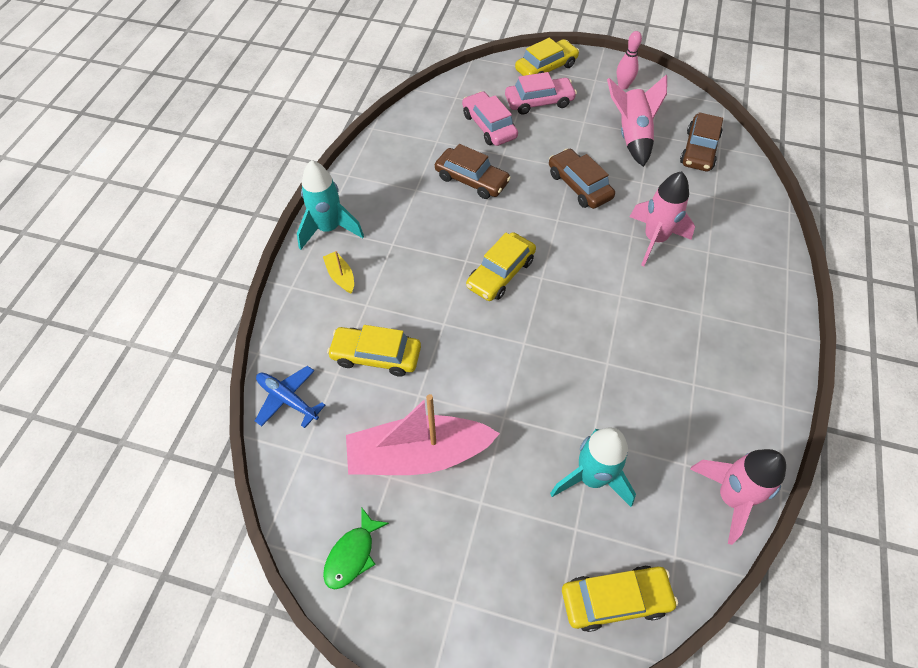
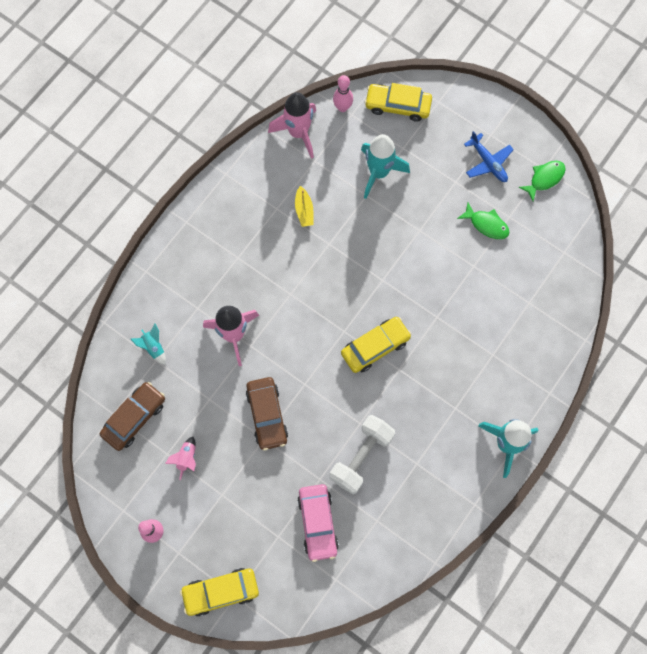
camera: 160 degrees left, 15 degrees up
(288, 399) = (568, 294): blue plane -> blue plane (488, 162)
(340, 276) = (507, 389): yellow boat -> yellow boat (304, 210)
(376, 355) = (496, 307): yellow car -> none
(418, 455) = (486, 224): pink boat -> green fish
(471, 180) = (361, 457): brown car -> white dumbbell
(539, 102) = (252, 540): pink car -> none
(631, 136) = (186, 458): pink rocket -> pink rocket, size x0.49
(693, 563) = (342, 107): none -> pink bowling pin
(725, 206) = (153, 347): none -> turquoise rocket

